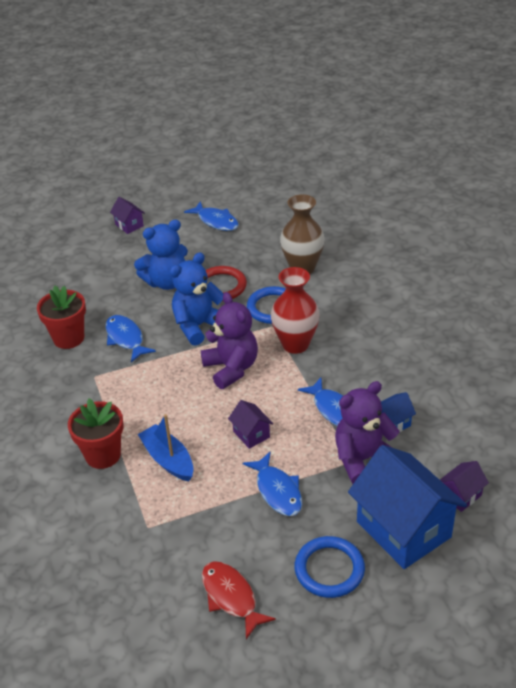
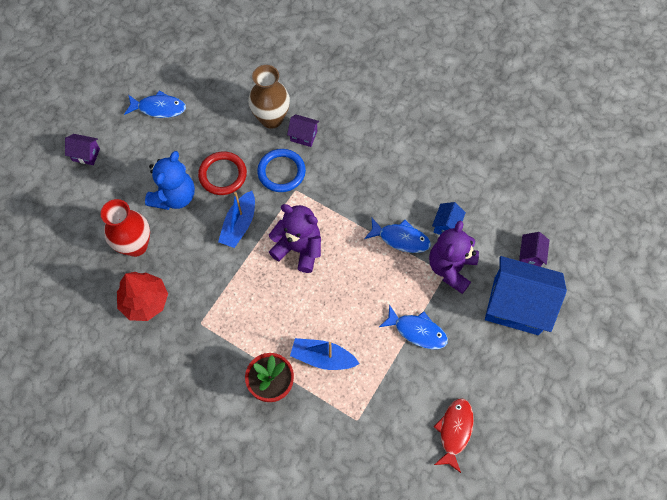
camera: 40 degrees left, 25 degrees up
(68, 338) = (145, 301): red flower pot -> red tree
(126, 338) = (192, 272): blue fish -> none
(198, 326) = (239, 224): blue teddy bear -> blue boat
(231, 597) = (454, 431): red fish -> red fish turned 90 degrees clockwise
(251, 434) = (361, 297): purple house -> purple house (303, 136)
(295, 344) = (326, 197): red vase -> red vase (135, 245)
(329, 569) = (496, 367): blue ring -> none

